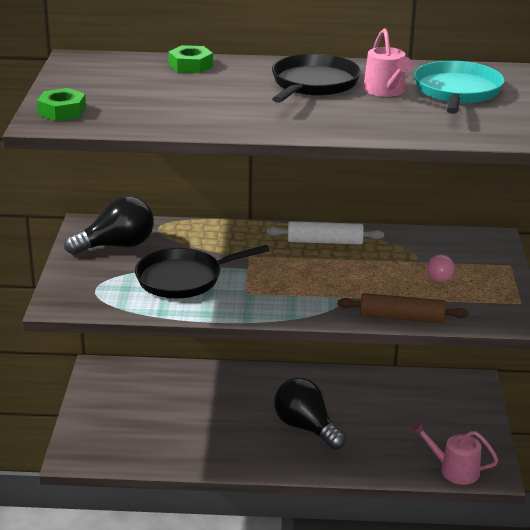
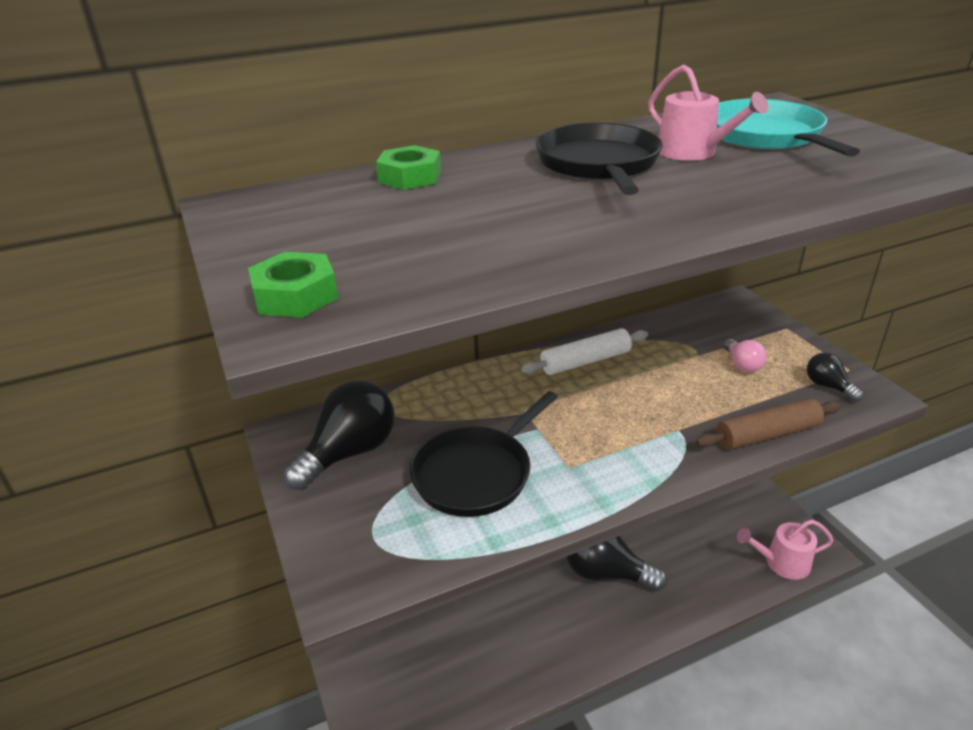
camera: 25 degrees left, 5 degrees up
(488, 307) = (828, 386): none -> black light bulb

